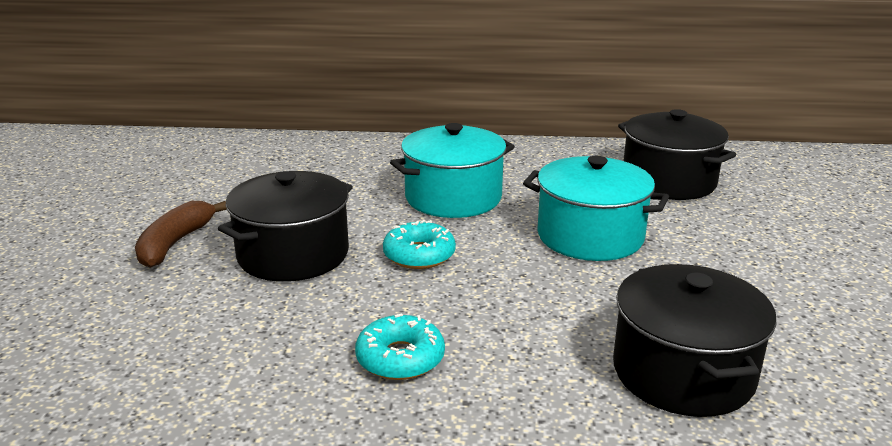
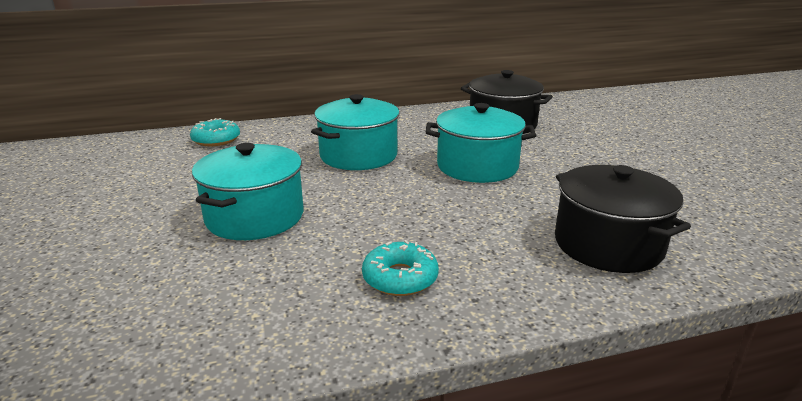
camera: 20 degrees left, 0 degrees up
(175, 243) = (137, 226): brown banana -> none
(293, 254) = (255, 217): black pot -> turquoise pot
(419, 255) = (361, 199): turquoise donut -> turquoise donut (216, 140)

